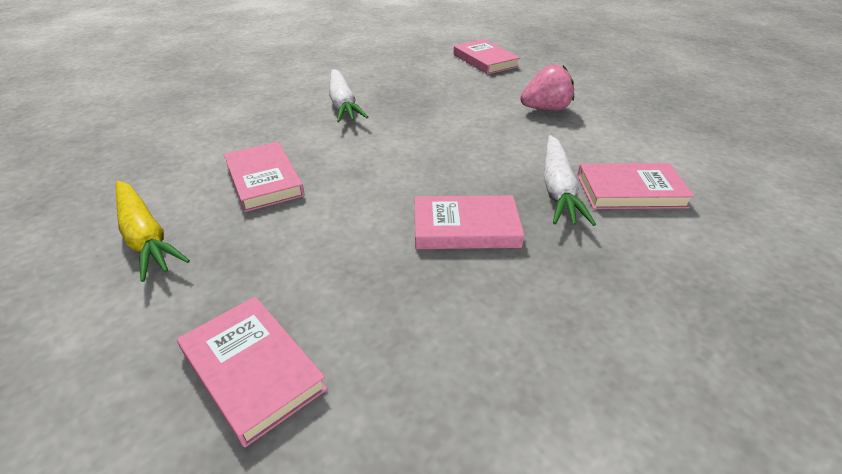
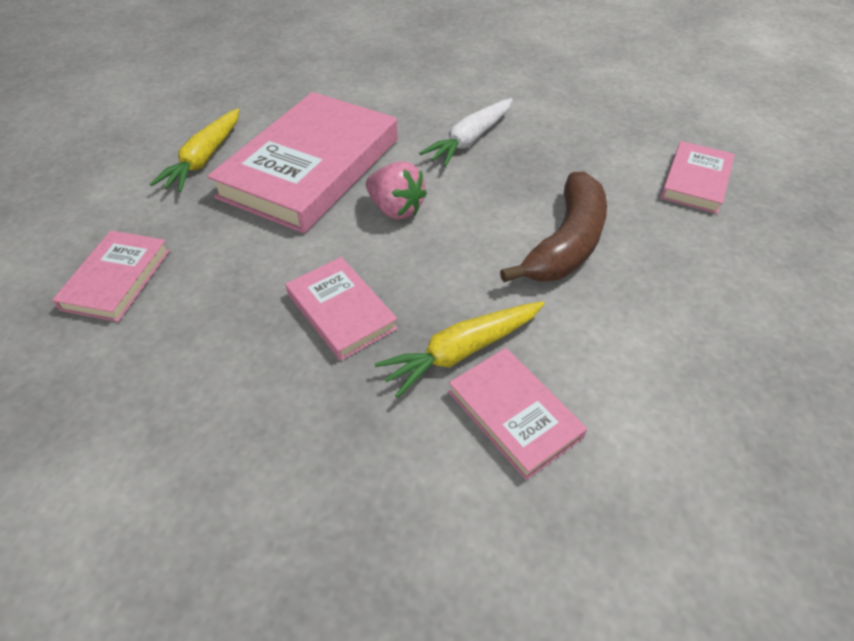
camera: 55 degrees right, 10 degrees up
(264, 180) = (311, 168): pink book -> pink book, size x2.00
(493, 114) = (566, 243): none -> brown banana
(545, 109) = (630, 279): pink strawberry -> pink strawberry (396, 209)
(557, 189) = (462, 351): white carrot -> yellow carrot

